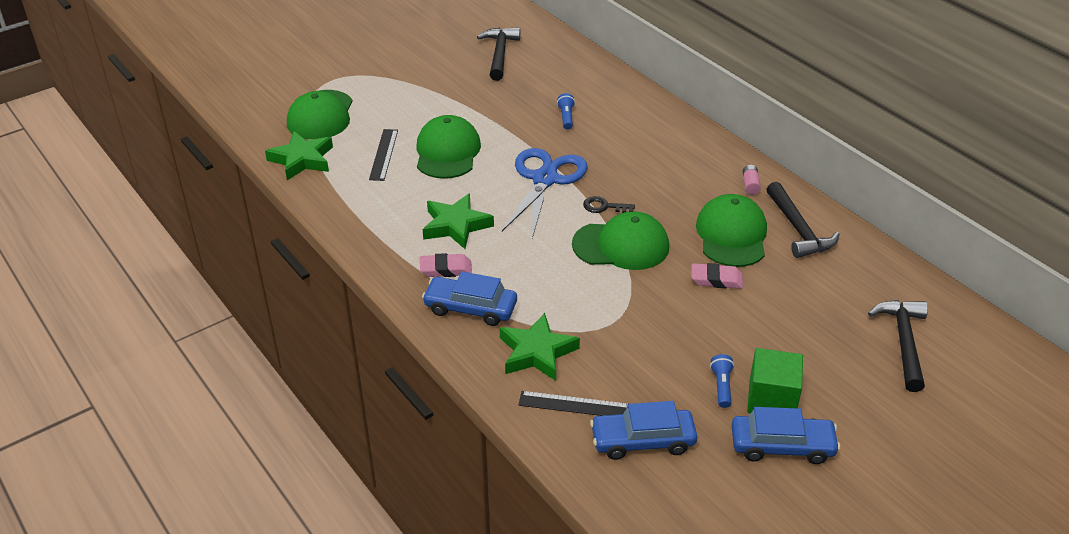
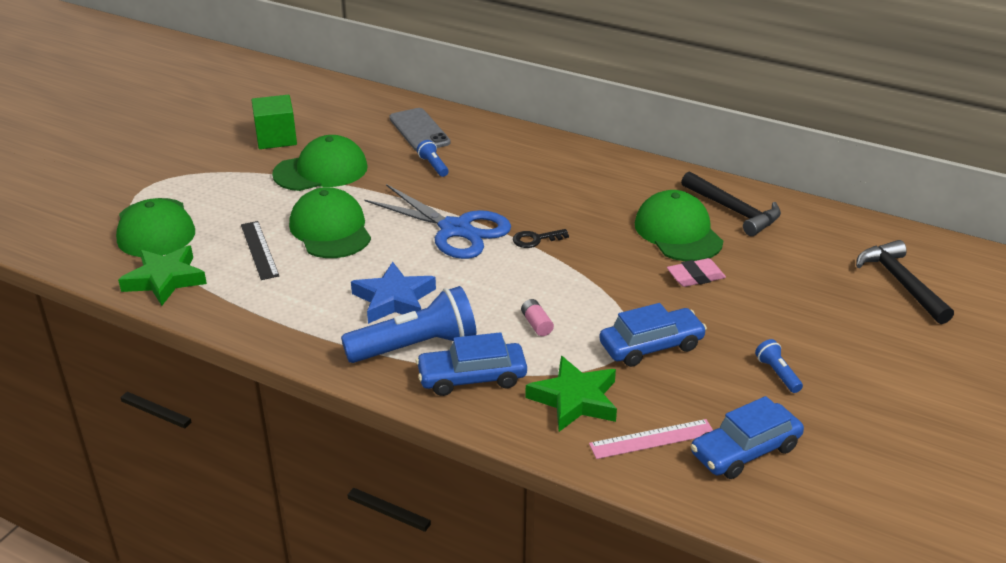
camera: 25 degrees left, 5 degrees down
(446, 269) = (415, 346): pink eraser -> blue flashlight
(456, 225) = (394, 299): green star -> blue star
(499, 54) = (317, 122): black hammer -> none
(545, 179) = (455, 229): blue scissors -> blue scissors turned 135 degrees clockwise
(574, 405) = (652, 439): black ruler -> pink ruler
(577, 82) = (419, 130): none -> grey phone
(621, 246) = (580, 271): green cap -> green cap (321, 171)
(750, 185) = (660, 183): pink battery -> pink battery (536, 324)
(771, 399) = (831, 370): green cube -> green cube (276, 138)
(782, 446) = (874, 410): blue car -> blue car (651, 346)

